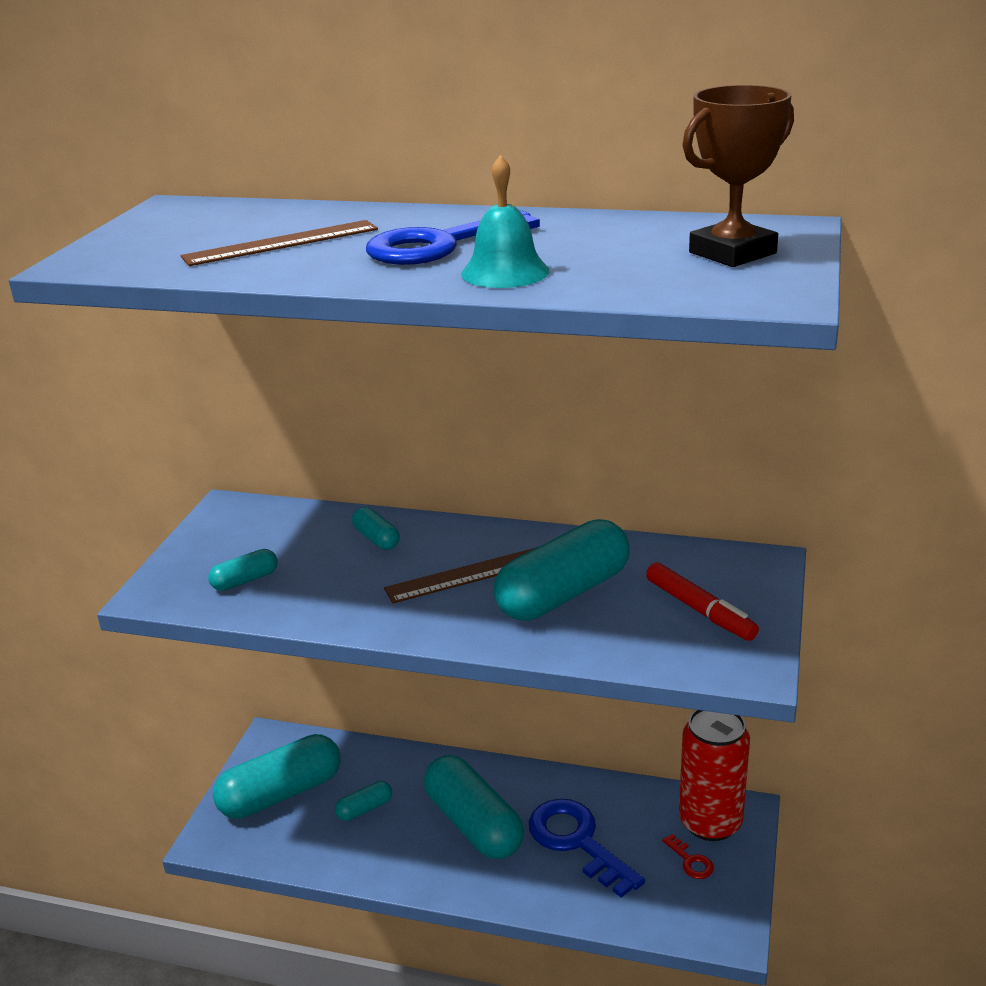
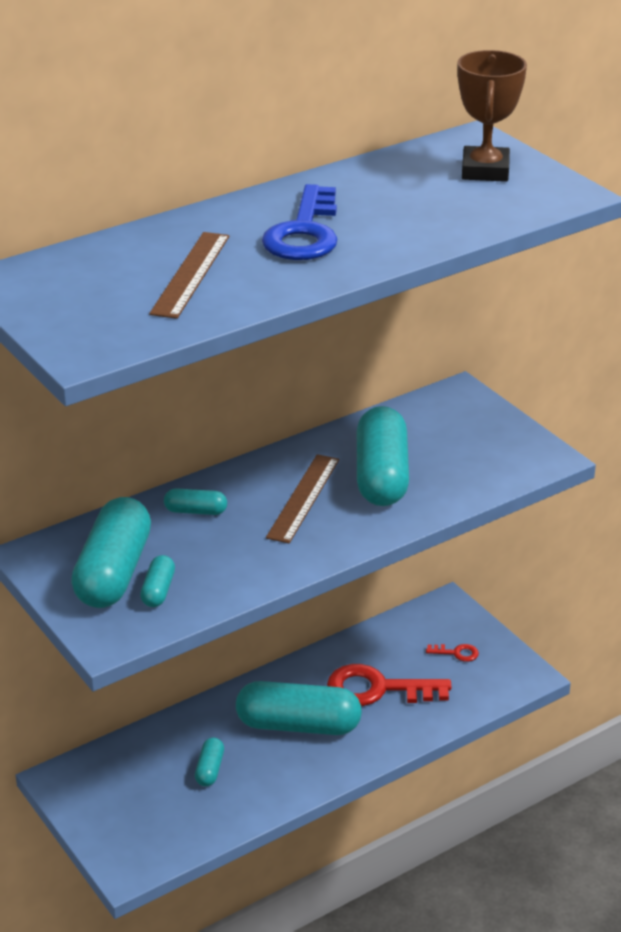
camera: 50 degrees left, 5 degrees up
(281, 793) = (131, 804): turquoise capsule -> turquoise capsule (113, 572)
(505, 272) = (394, 236): turquoise bell -> none
(576, 841) = (377, 689): blue key -> red key
(700, 610) = (471, 441): red marker -> none
(710, 822) = (437, 623): red can -> none

